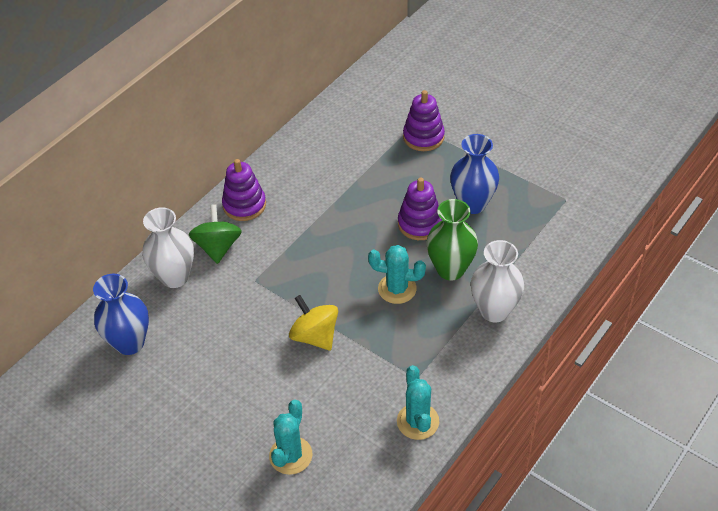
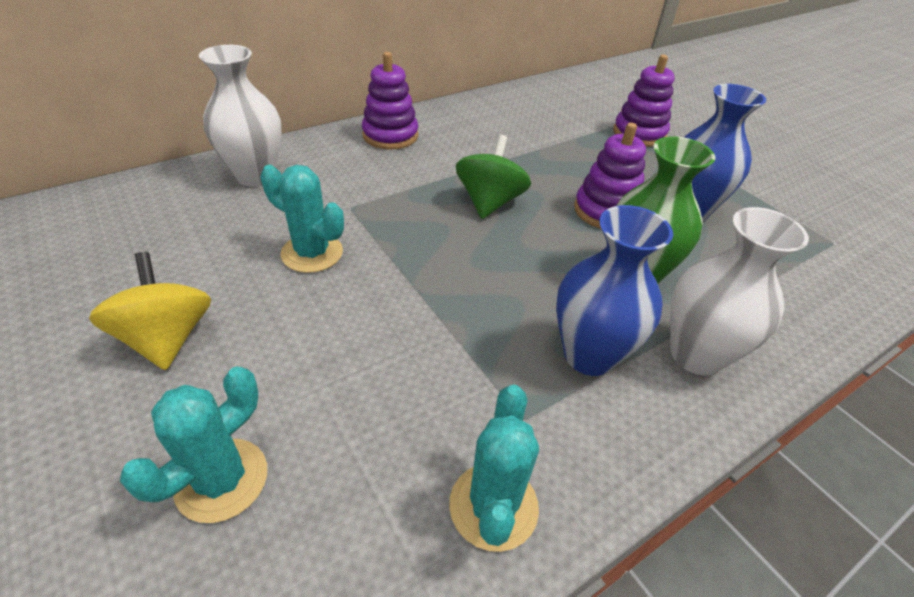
camera: 15 degrees right, 5 degrees down
(130, 343) = (136, 225): blue vase -> blue vase (589, 355)
(218, 247) = (330, 163): green spinning top -> green spinning top (489, 202)
(315, 336) = (388, 297): yellow spinning top -> yellow spinning top (167, 338)
(397, 289) = (543, 275): turquoise cactus -> turquoise cactus (312, 253)

